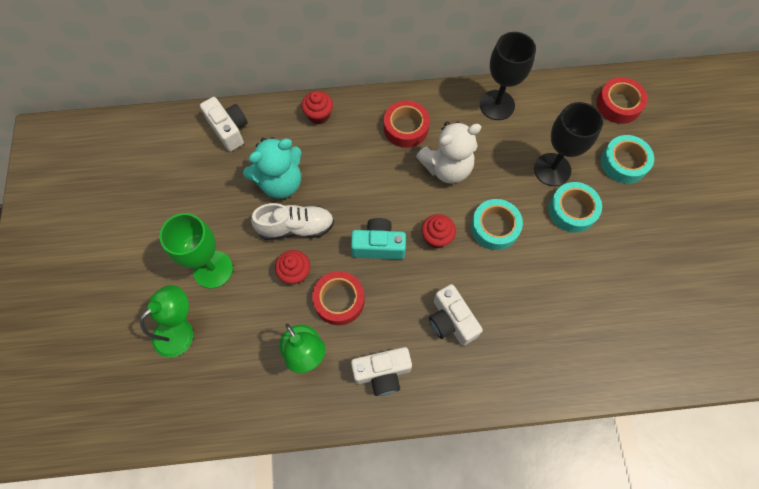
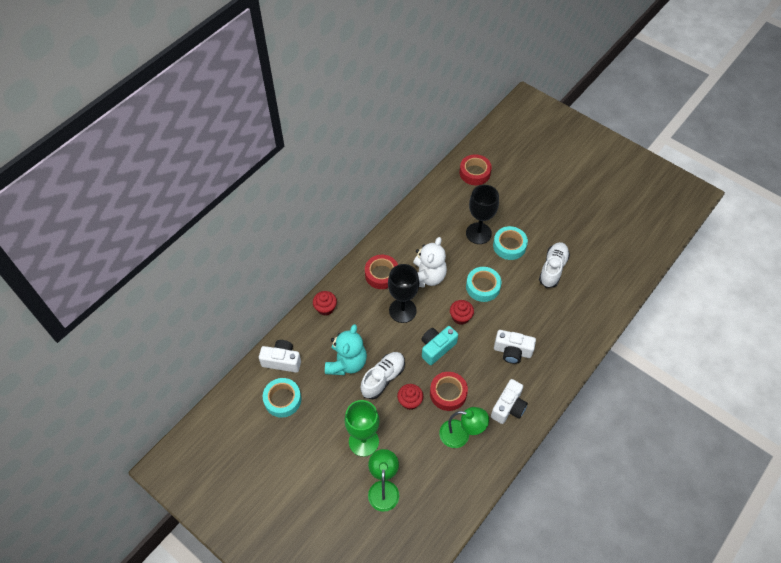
camera: 45 degrees left, 10 degrees down
(497, 105) = (415, 222): black goblet -> black goblet (402, 310)
(595, 276) = (552, 269): none -> white shoe
(623, 163) = (508, 201): turquoise tape -> turquoise tape (282, 399)

